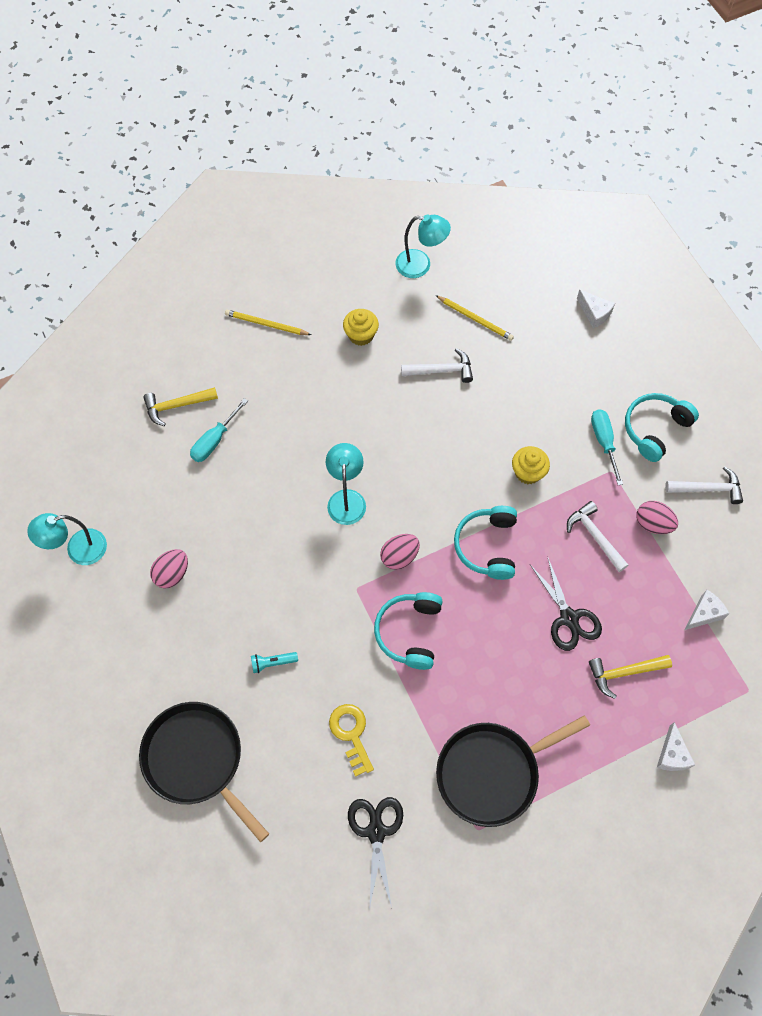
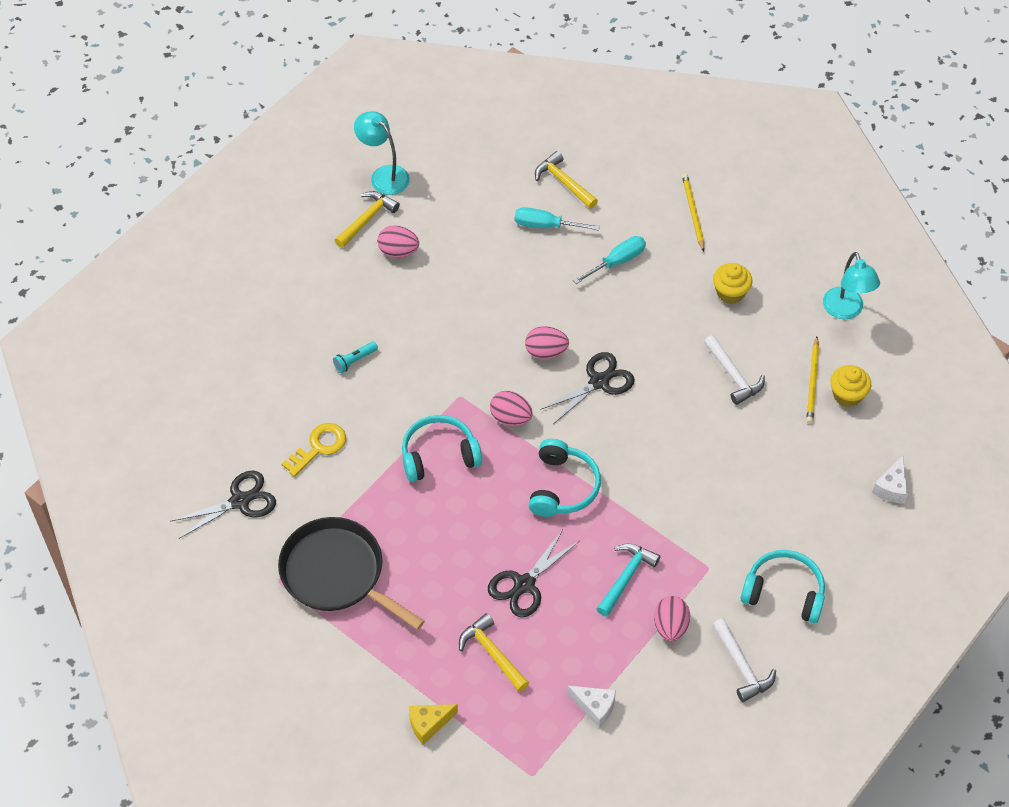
camera: 65 degrees right, 10 degrees down
(120, 586) = (367, 219): none -> yellow hammer
(197, 759) = (241, 342): black pan -> none
(273, 663) = (355, 360): turquoise flashlight -> turquoise flashlight turned 90 degrees counterclockwise
(346, 499) = (546, 352): turquoise lamp -> pink egg
(398, 471) = (599, 382): none -> black scissors
(487, 546) = (562, 487): turquoise headphones -> turquoise headphones turned 120 degrees clockwise
(528, 472) = (663, 493): yellow cupcake -> yellow cupcake (847, 395)
(595, 536) = (626, 577): white hammer -> turquoise hammer
(604, 442) = (739, 549): turquoise screwdriver -> turquoise screwdriver (617, 262)
(672, 754) = (428, 724): white cheese -> yellow cheese

